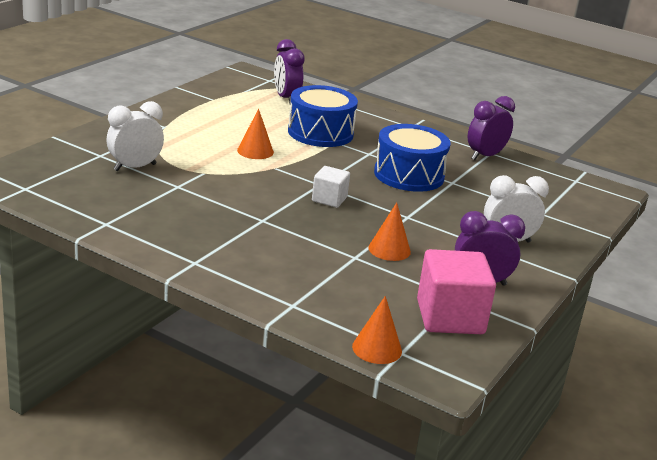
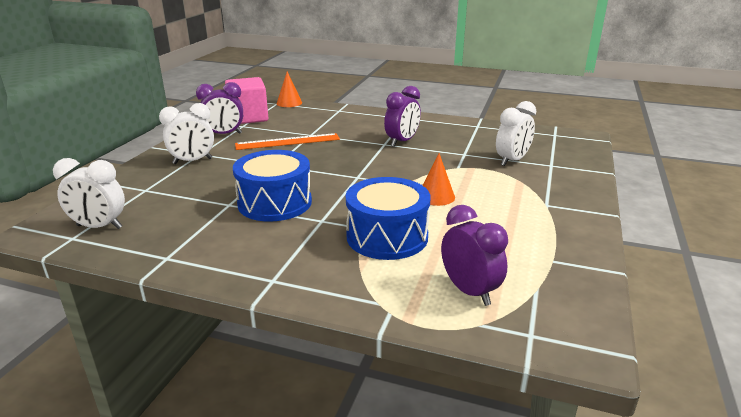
camera: 170 degrees right, 0 degrees up
(329, 199) = (343, 166): white cube -> none
(389, 249) = (288, 141): orange cone -> orange ruler
(485, 156) = (177, 249): purple clock -> purple clock (402, 142)
(560, 185) = (99, 227): none -> white clock

